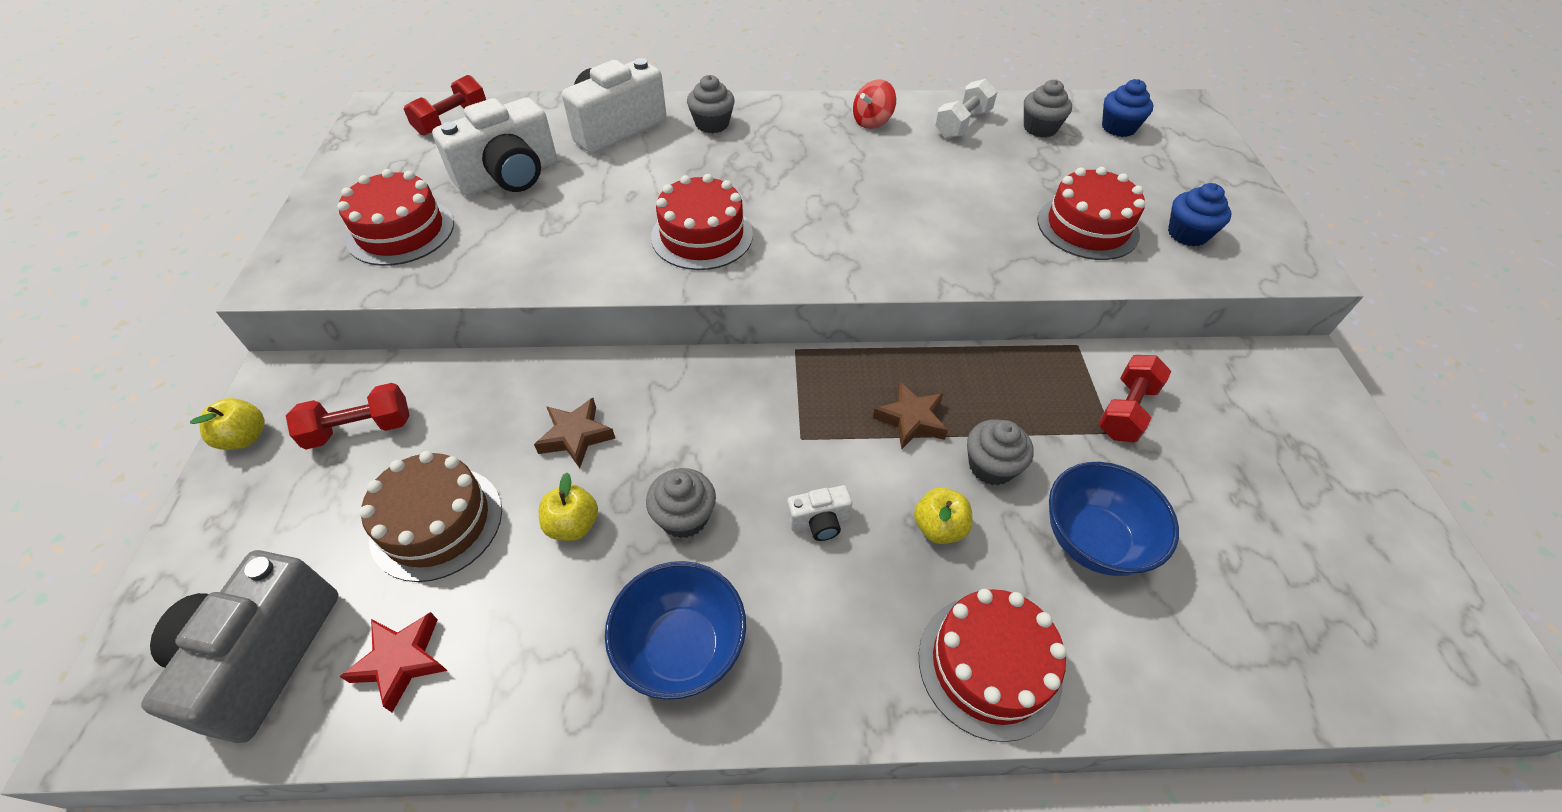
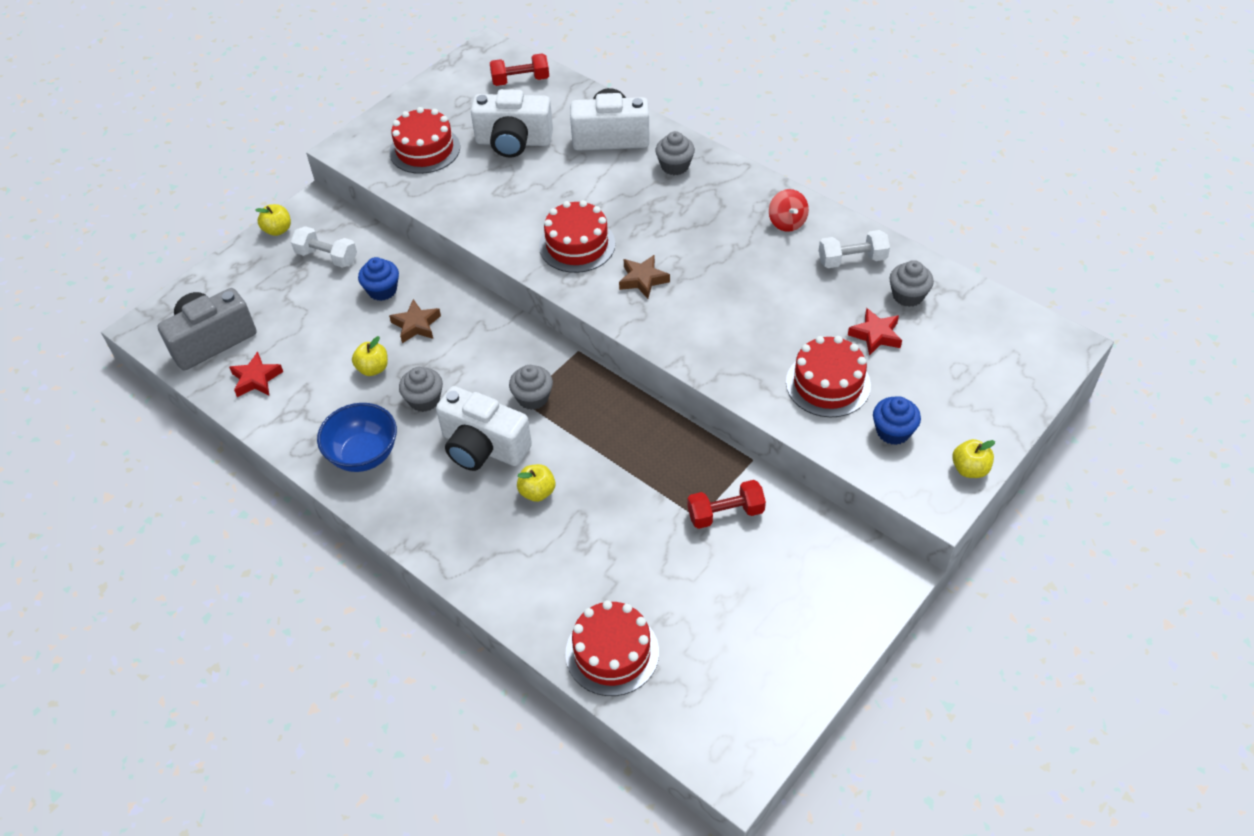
camera: 45 degrees right, 0 degrees up
(360, 429) = (327, 257): red dumbbell -> white dumbbell
(437, 522) = (319, 327): brown cake -> none
(819, 521) = (483, 447): white camera -> white camera, size x2.20
(872, 122) = (787, 222): red spinning top -> red spinning top turned 105 degrees counterclockwise
(911, 419) = (593, 431): brown star -> brown star (643, 280)
(989, 665) = (483, 563): red cake -> red cake (612, 652)
(991, 466) = (604, 484): grey cupcake -> grey cupcake (533, 398)
(1063, 169) = (875, 335): none -> red star
(1092, 540) = (607, 555): blue bowl -> none
(1118, 128) = (973, 330): blue cupcake -> blue cupcake (382, 290)
(1276, 228) = (969, 469): none -> yellow apple

